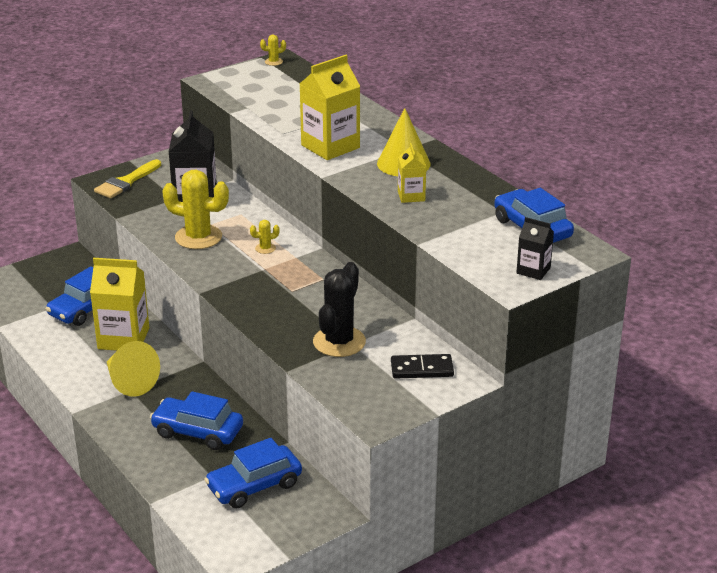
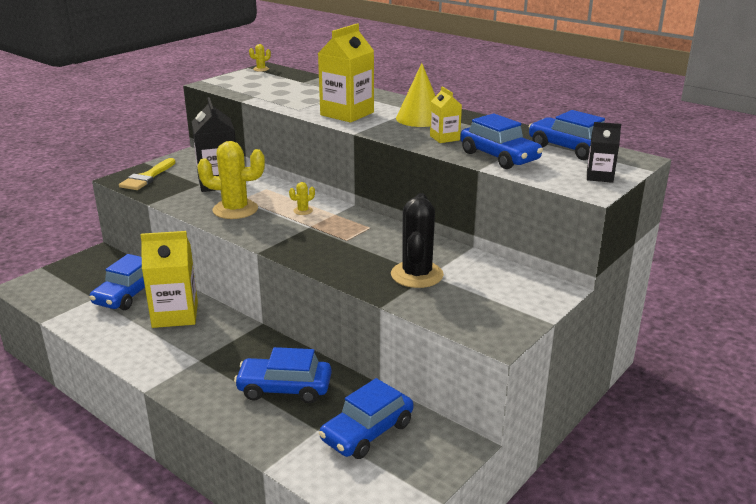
camera: 15 degrees left, 5 degrees down
(130, 382) = (196, 353): yellow cone -> none
(422, 369) = (510, 286): black domino -> none
(450, 230) = (499, 157): none -> blue car

